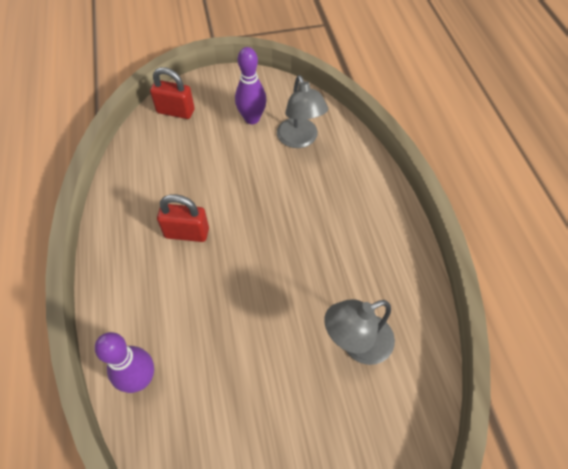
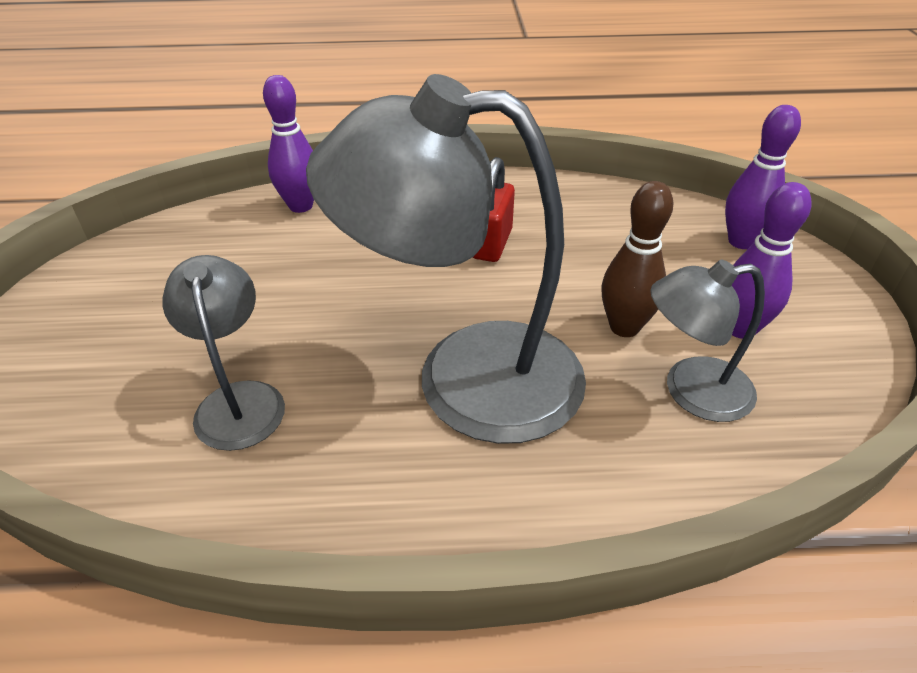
camera: 100 degrees right, 15 degrees down
(175, 111) = (741, 241): red padlock -> purple bowling pin
(259, 164) = (624, 327): none -> brown bowling pin
(312, 231) = (465, 377): none -> grey lamp

